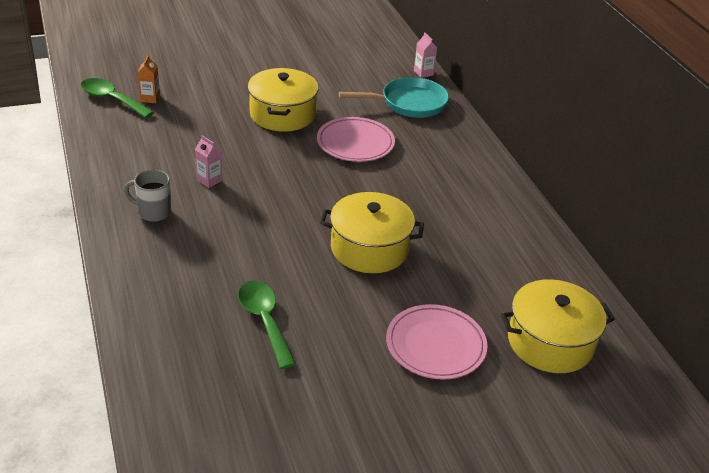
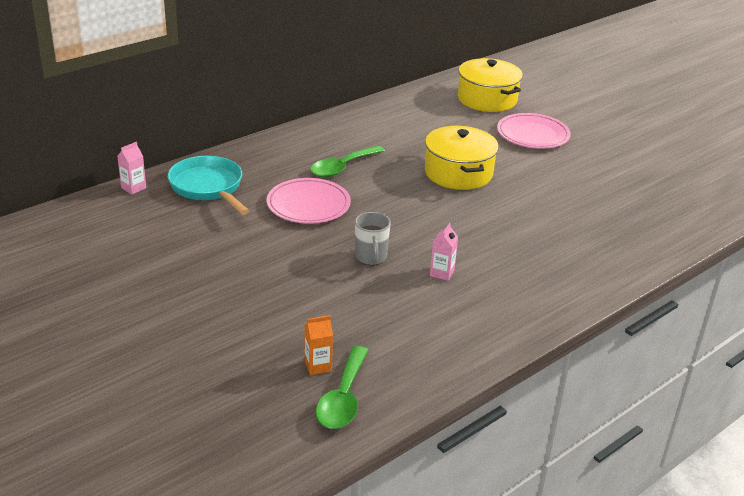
camera: 110 degrees left, 5 degrees down
(153, 212) = (519, 291): grey mug -> grey mug (371, 257)
(264, 320) = (583, 201): green spoon -> green spoon (342, 167)
(282, 114) = (285, 258): yellow pot -> none

